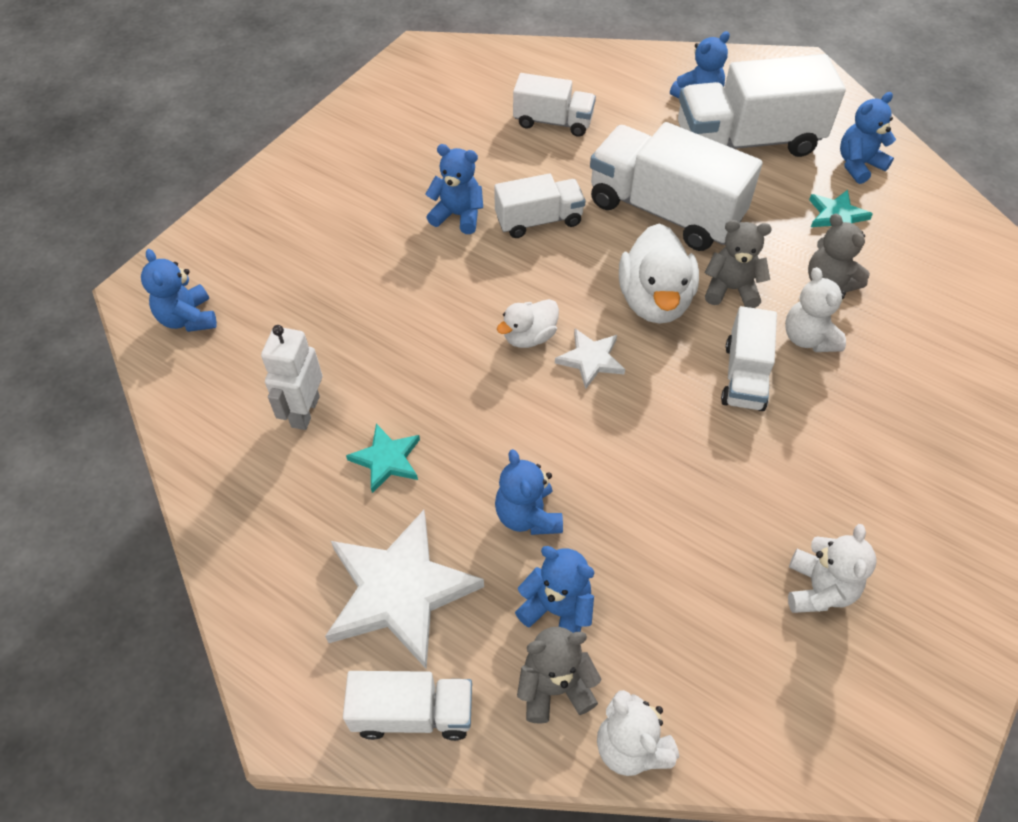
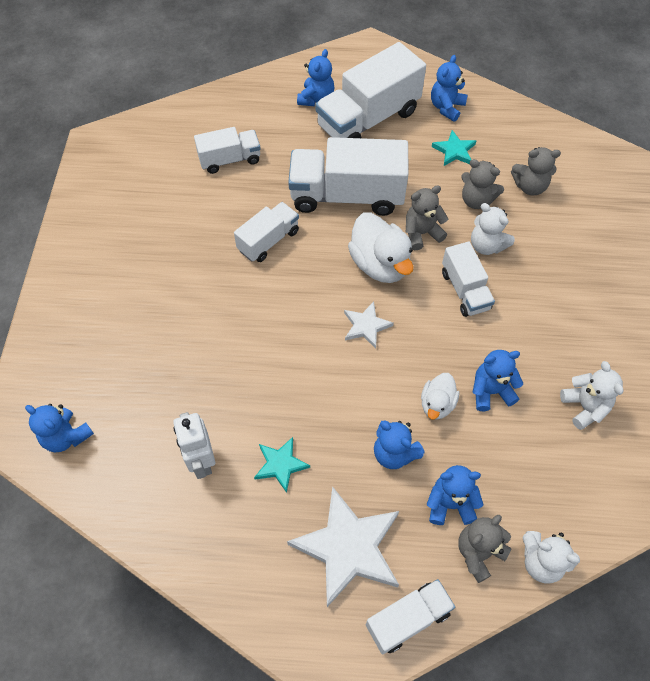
camera: 30 degrees left, 5 degrees up
(458, 215) = (210, 262): blue teddy bear -> blue teddy bear (491, 391)
(529, 337) = (317, 329): white duck -> white duck (437, 404)
(914, 296) = (530, 186): none -> grey teddy bear

